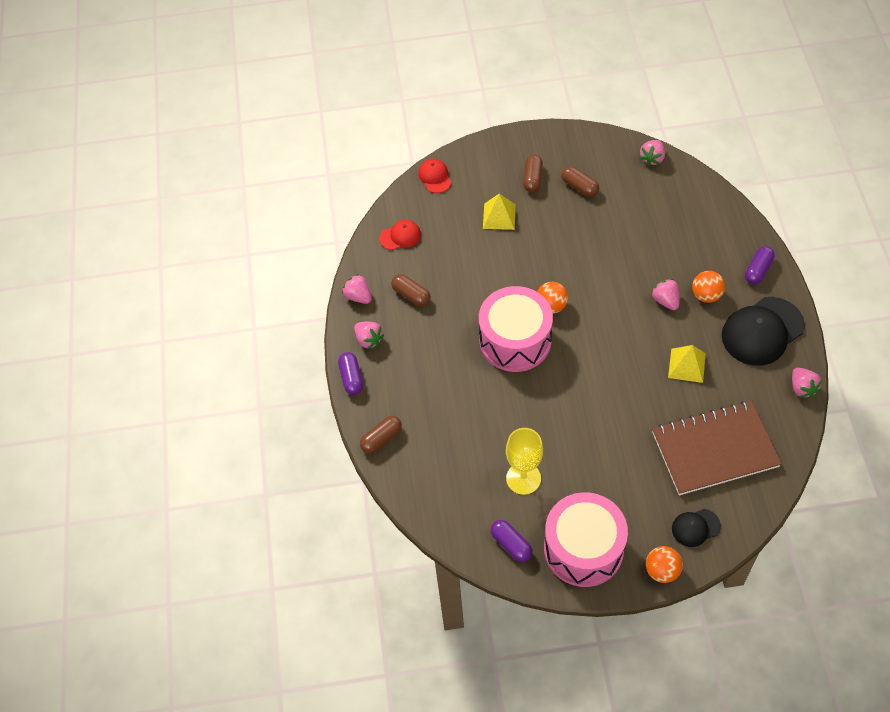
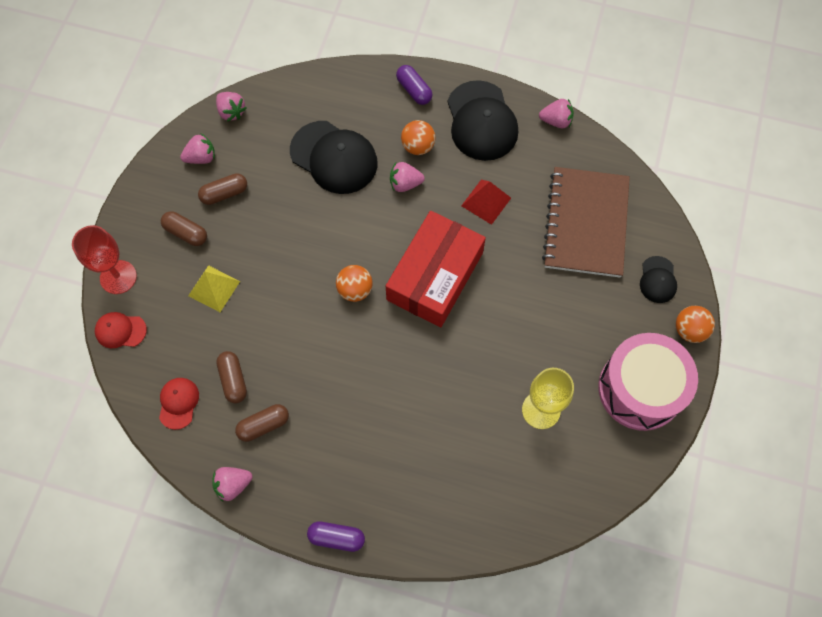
camera: 70 degrees left, 10 degrees up
(368, 340) = (297, 497): pink strawberry -> pink strawberry (201, 157)
(381, 439) = (429, 536): brown capsule -> brown capsule (233, 380)
(474, 156) = (118, 277): none -> red goblet
(511, 544) = (608, 456): purple capsule -> none
(515, 340) = (378, 344): pink drum -> none
(596, 355) = (435, 276): none -> red box
(657, 242) = (334, 157): none -> black cap
(686, 365) = (486, 202): yellow pyramid -> red pyramid

